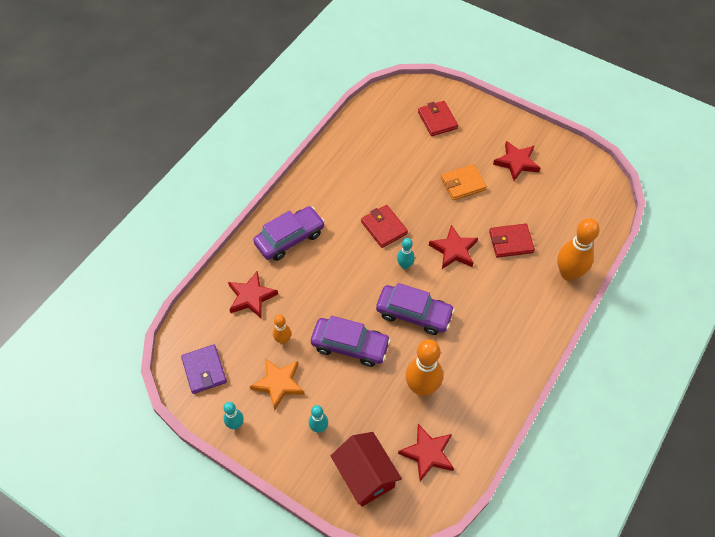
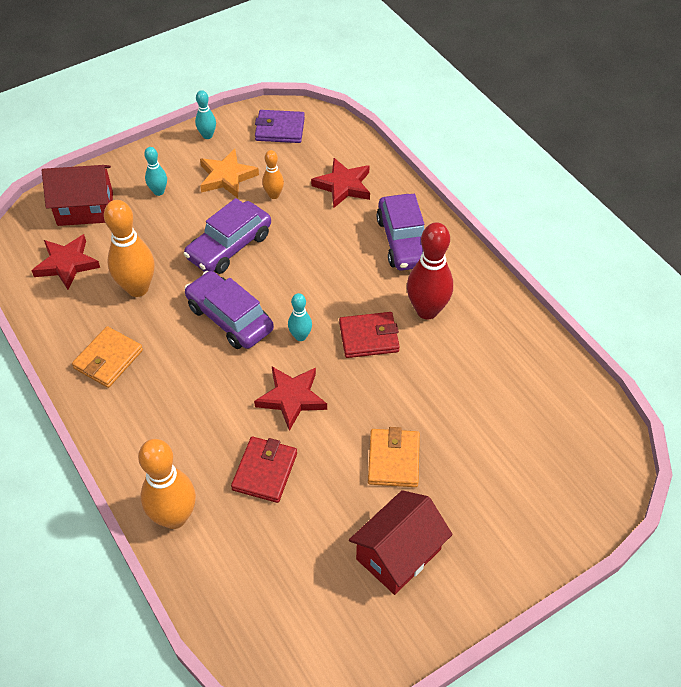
camera: 115 degrees right, 5 degrees down
(344, 205) = (427, 310): none -> red bowling pin
(414, 314) = (229, 318): purple car -> purple car turned 90 degrees clockwise
(437, 120) = (532, 483): red wallet -> none
(490, 372) = (108, 359): none -> orange wallet
(516, 162) = (398, 554): red star -> red house

